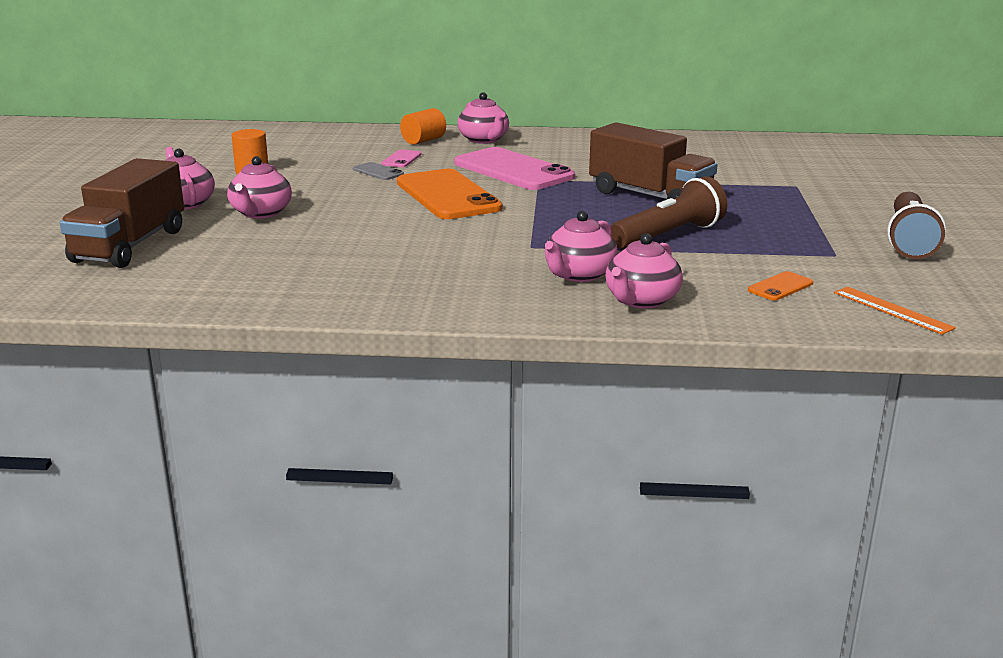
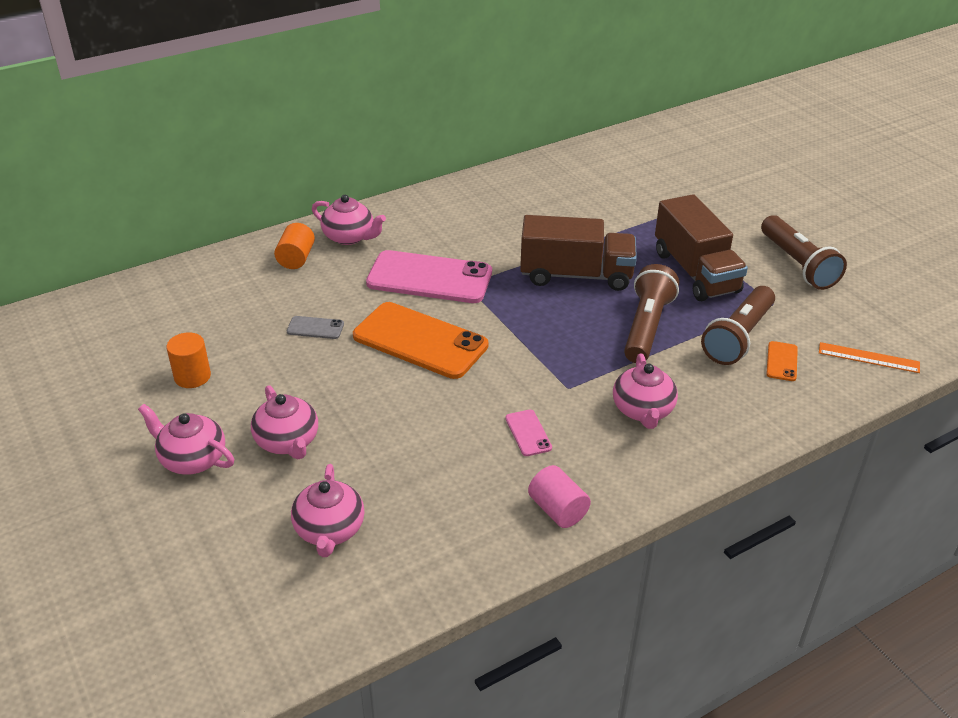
camera: 35 degrees left, 15 degrees up
(129, 246) = (227, 553): brown truck -> brown truck (695, 272)
(401, 159) = (312, 298): pink phone -> pink phone (528, 433)
(402, 299) = (557, 510): none -> pink cylinder
(641, 300) = (717, 423): pink teapot -> pink teapot (329, 530)
(756, 263) = (738, 337): none -> brown flashlight

